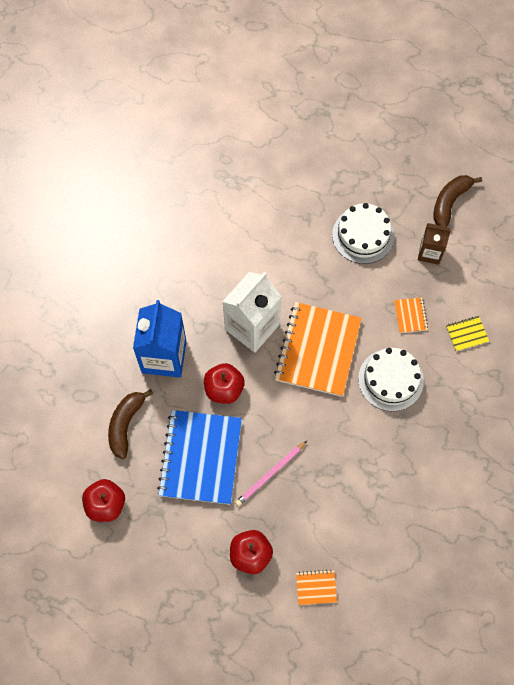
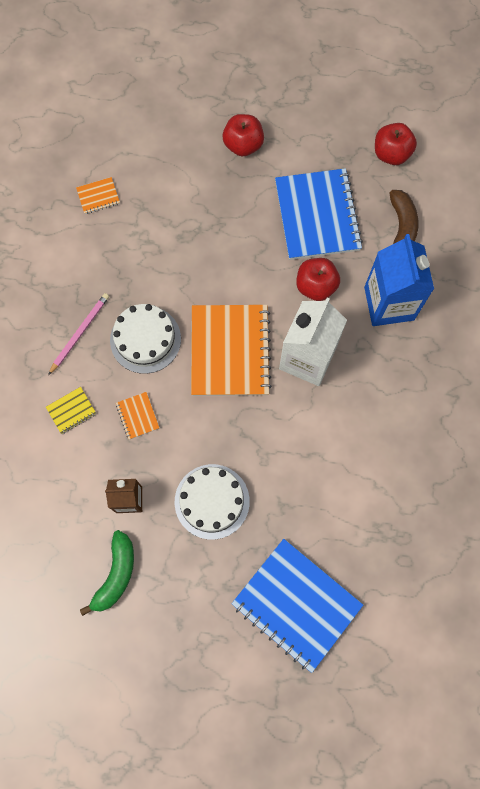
camera: 165 degrees right, 5 degrees up
(270, 474) = (245, 217): pink pencil -> pink pencil (80, 333)
(316, 151) = (296, 604): none -> blue notebook
(316, 587) = (176, 133): orange notebook -> orange notebook (98, 196)
(450, 202) = (116, 574): brown banana -> green banana

